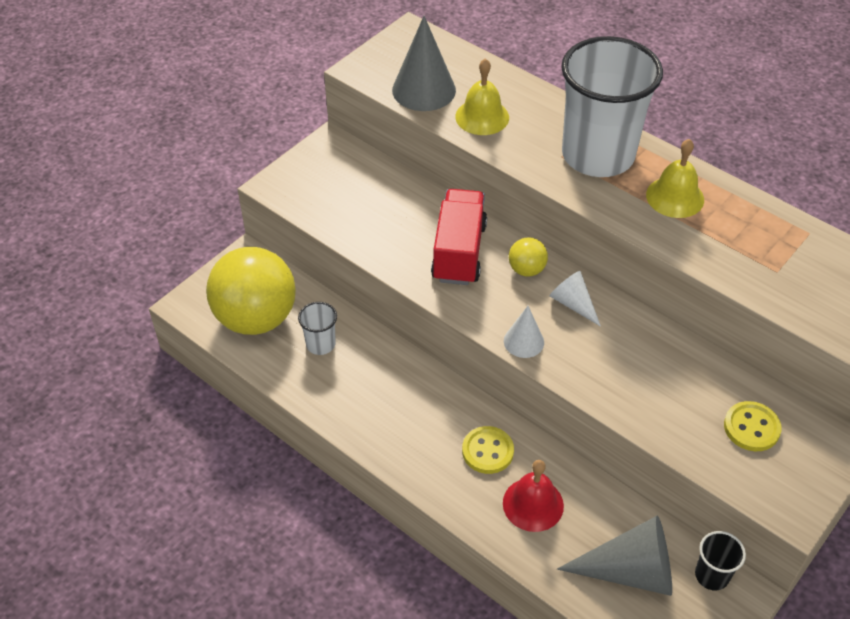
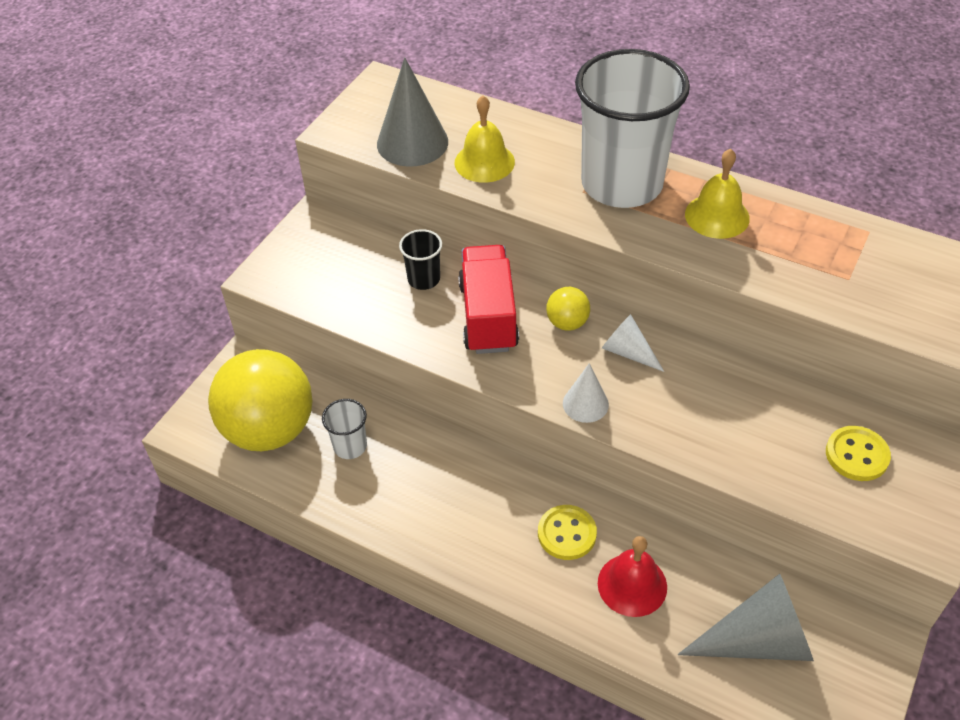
camera: 10 degrees left, 0 degrees up
(712, 575) = (846, 626): black cup -> black cup (424, 279)

